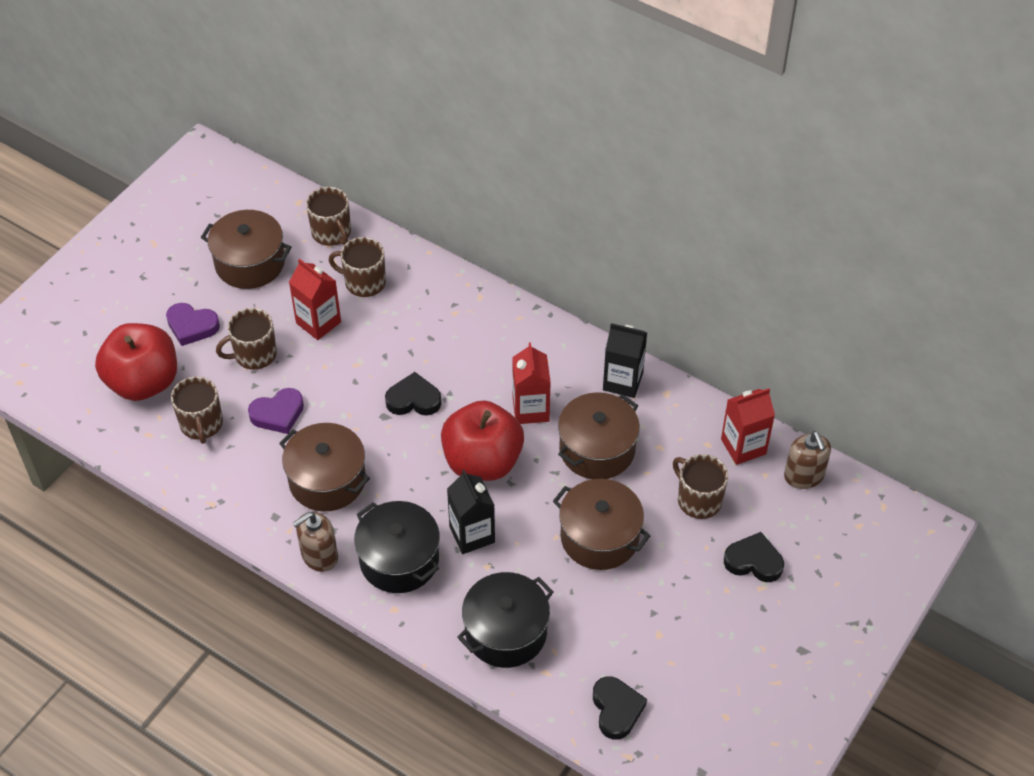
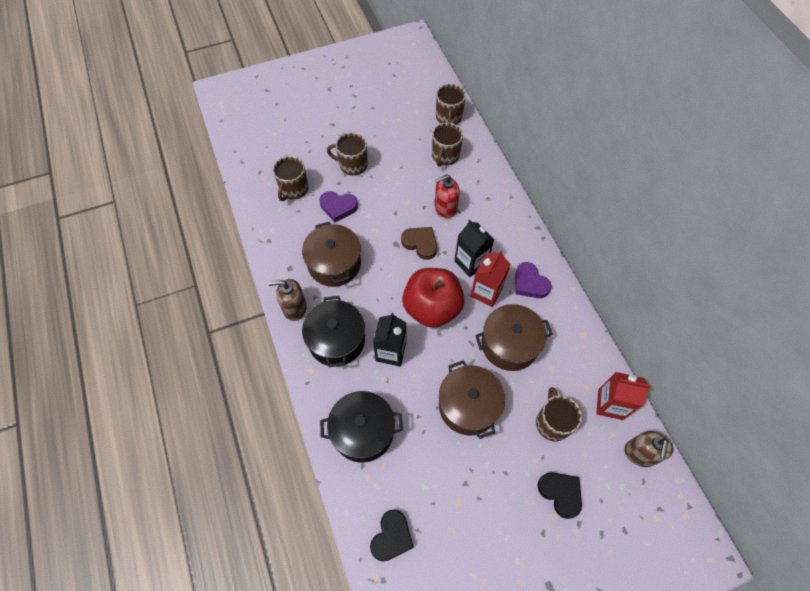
camera: 35 degrees right, 10 degrees up
(143, 382) = (283, 147): red apple -> none
(192, 326) = (332, 130): purple heart -> purple heart (530, 283)
(250, 263) = (390, 111): brown pot -> none
(318, 322) = (401, 166): red carton -> none
(364, 282) = (445, 156): brown mug -> brown mug turned 120 degrees counterclockwise
(411, 343) = (445, 208): none -> red soap dispenser
(413, 399) = (420, 244): black heart -> brown heart
(623, 381) = (559, 309): black carton -> black carton (470, 262)

